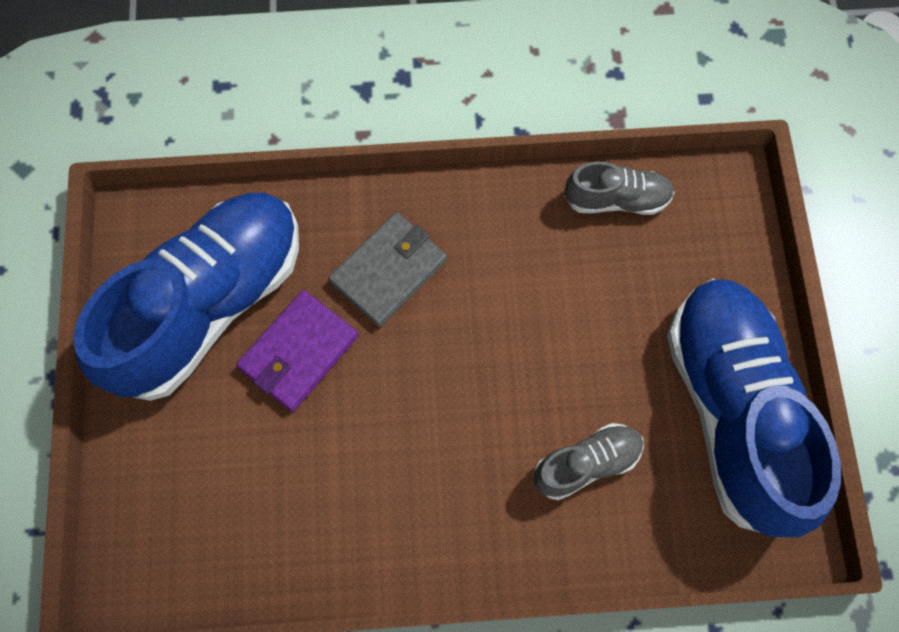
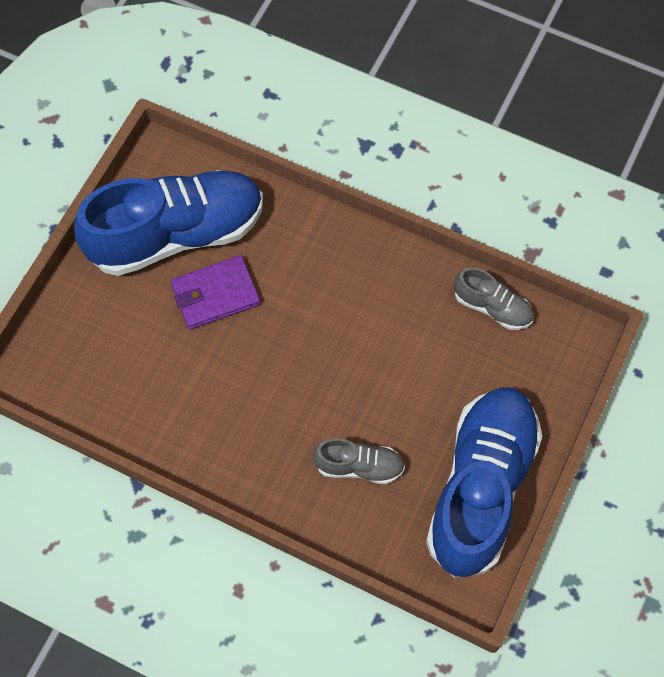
camera: 30 degrees right, 5 degrees down
(389, 271) = (305, 273): grey wallet -> none

